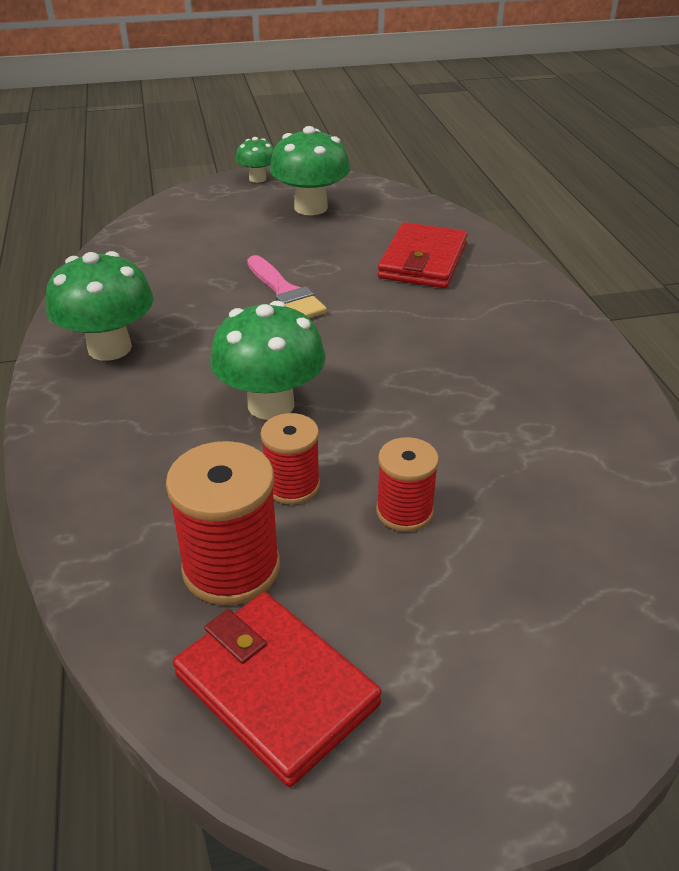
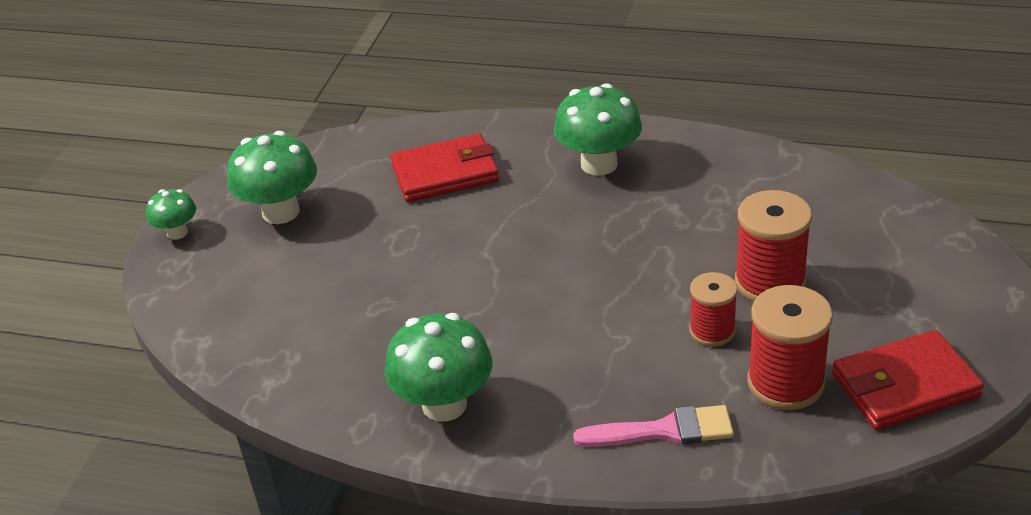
camera: 60 degrees left, 0 degrees up
(271, 405) = (603, 319): green mushroom -> green mushroom (599, 164)
(285, 293) = (433, 269): pink brush -> pink brush (664, 431)
(404, 511) = (769, 282): red spool -> red spool, size x1.59
(423, 261) = (445, 173): red wallet -> red wallet turned 60 degrees counterclockwise

